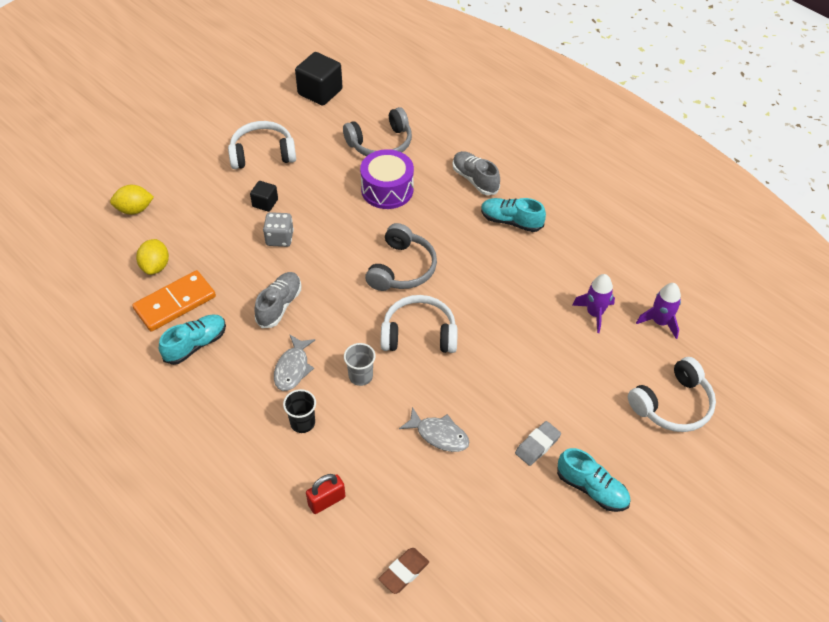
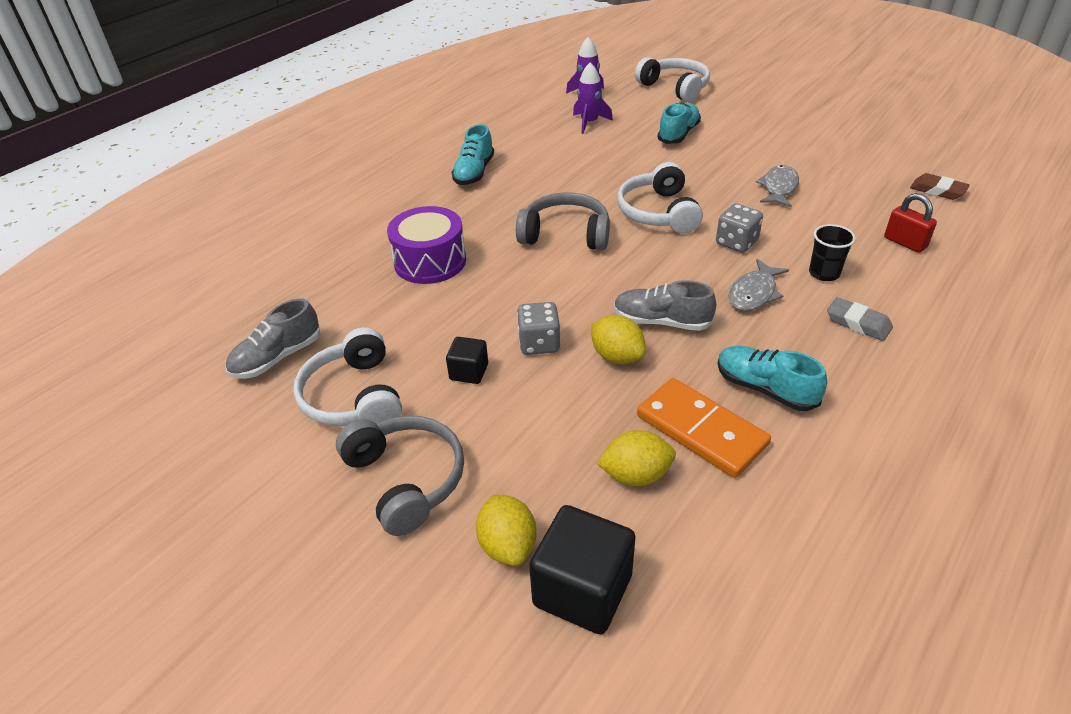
camera: 95 degrees left, 10 degrees down
(253, 275) = (617, 356): none -> yellow lemon
(293, 368) = (754, 293): grey fish -> grey fish turned 120 degrees clockwise
(320, 92) = (204, 356): black cube -> black cube (582, 590)
(360, 376) = (736, 243): grey cup -> grey dice
(380, 143) = (337, 278): grey headphones -> grey headphones (406, 479)
(475, 179) = (407, 200): grey shoe -> grey shoe (277, 358)
(537, 445) = (755, 139): grey eraser -> grey eraser (858, 323)
(591, 488) = (781, 115): turquoise shoe -> turquoise shoe (678, 134)

